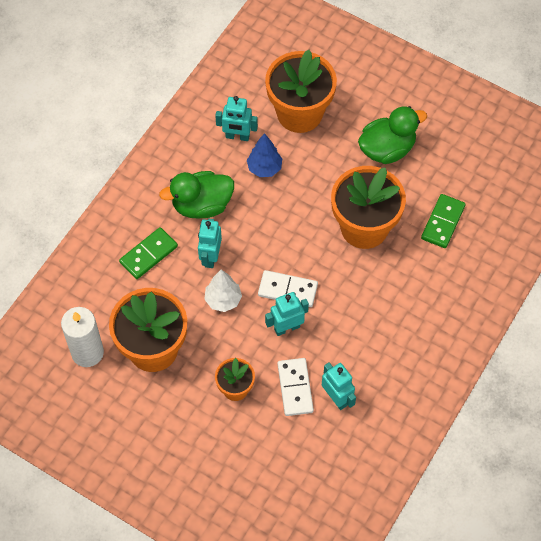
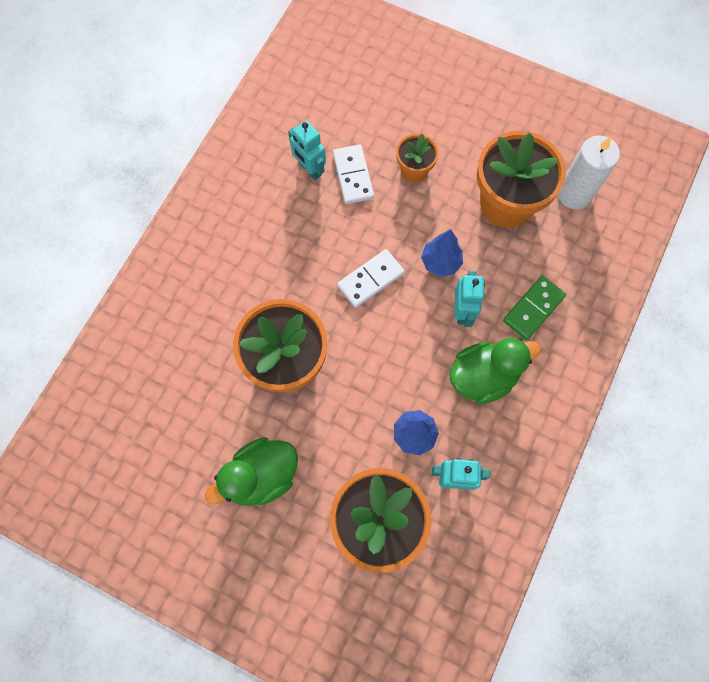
camera: 175 degrees right, 10 degrees up
(223, 300) = (440, 262): white tree -> blue tree
(287, 290) = (370, 279): white domino -> white domino turned 45 degrees counterclockwise
(287, 328) = (367, 237): turquoise robot -> none
(442, 222) = (194, 378): green domino -> none

